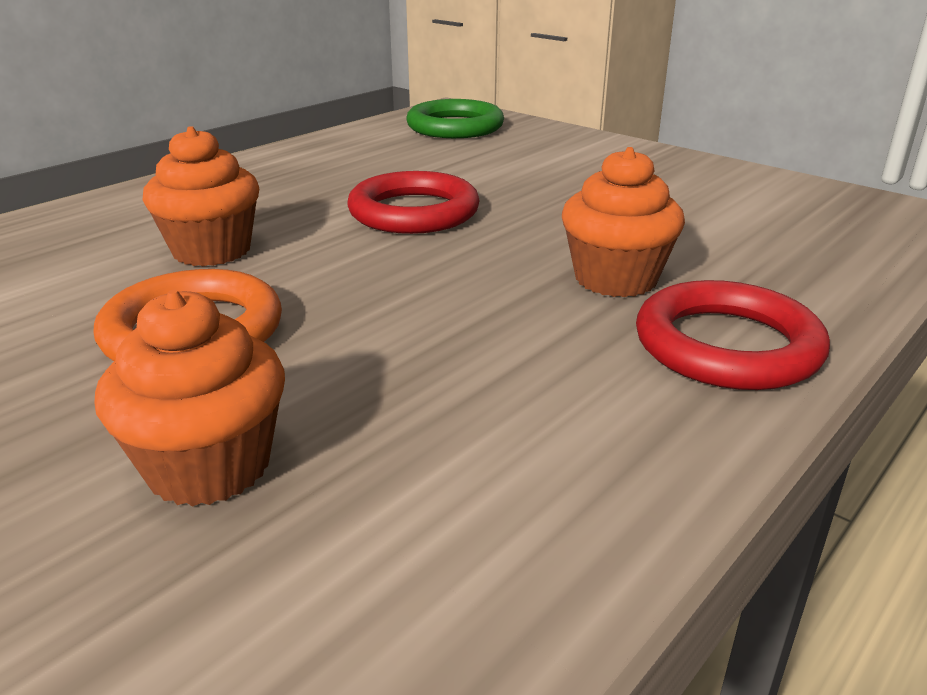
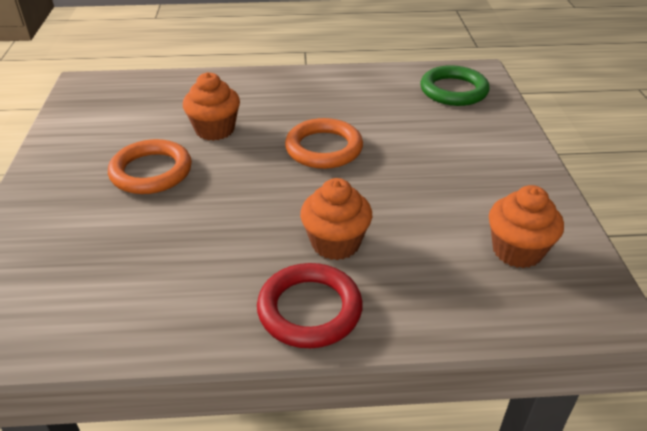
camera: 45 degrees right, 10 degrees up
(209, 466) = (79, 234): orange cupcake -> orange cupcake (517, 251)
(414, 212) = (324, 148): red ring -> orange ring

